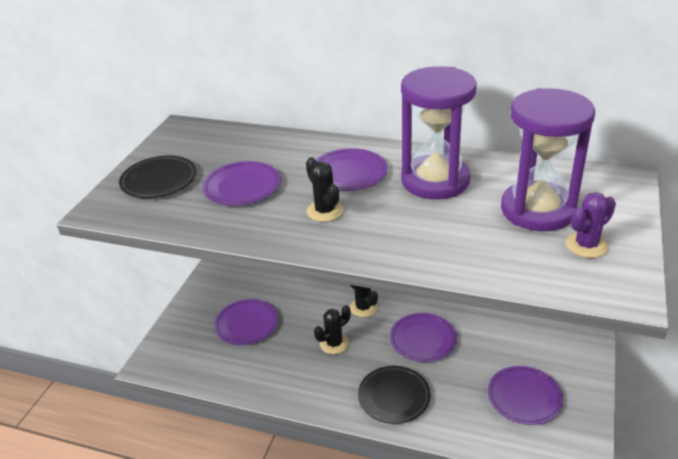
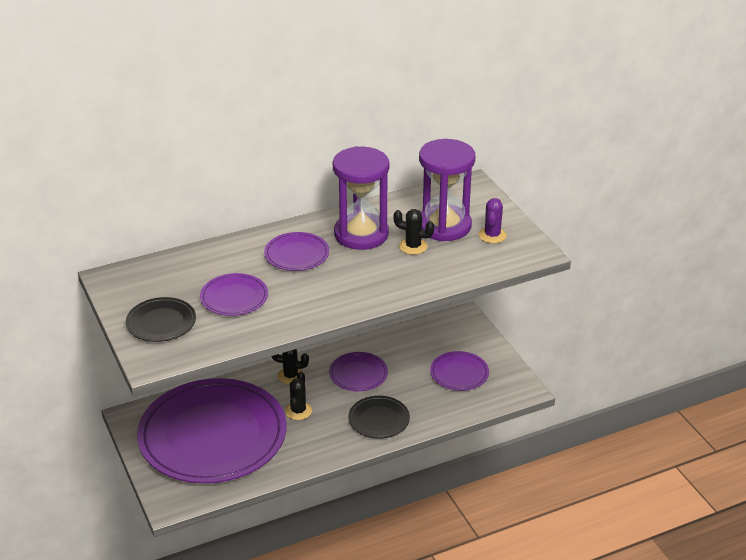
camera: 45 degrees left, 0 degrees up
(246, 324) = (212, 435): purple plate -> purple plate, size x2.38
(325, 211) = (317, 286): black cactus -> black cactus (413, 246)

